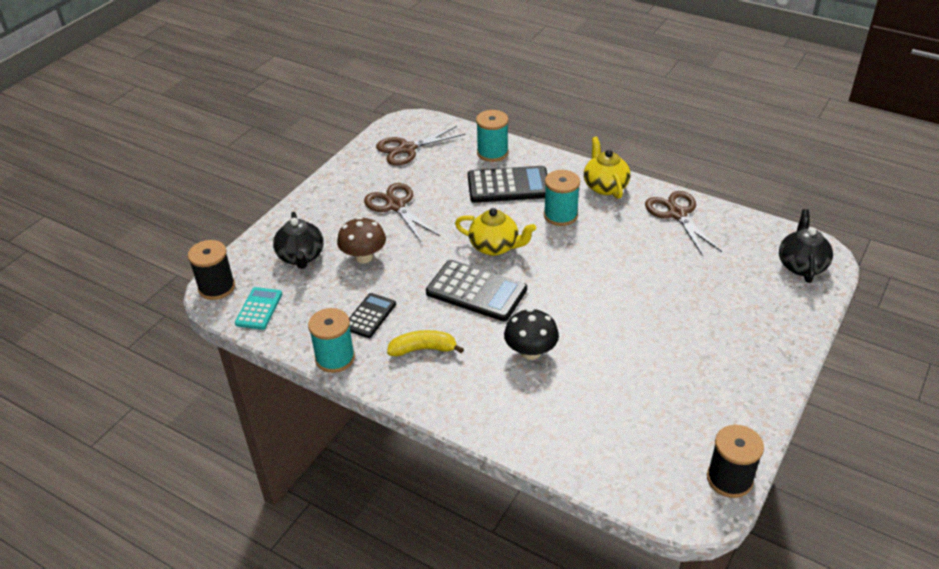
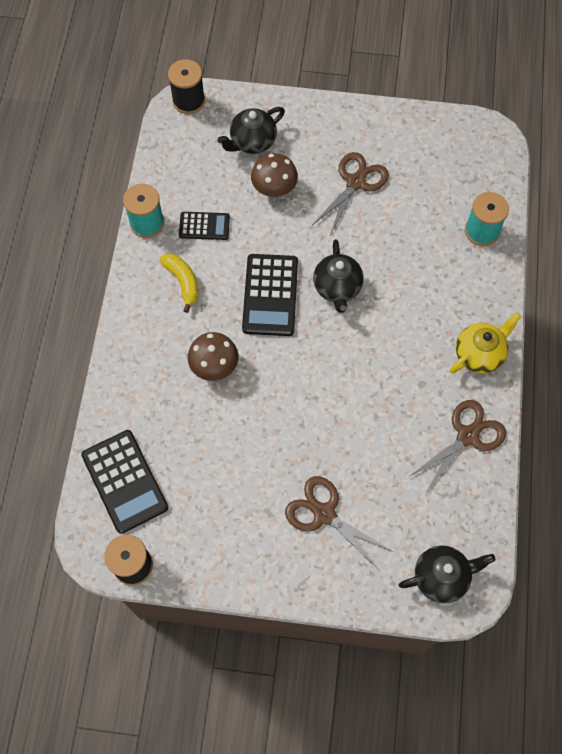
camera: 65 degrees right, 25 degrees up
(259, 309) = (178, 143): turquoise calculator -> none
(407, 149) = (447, 154): brown scissors -> brown scissors (324, 514)
(495, 247) = (337, 288): yellow teapot -> black teapot
(508, 185) = (435, 265): black calculator -> black calculator (124, 481)
(530, 352) = (214, 366): black mushroom -> brown mushroom
(560, 215) = (411, 328): turquoise spool -> none

